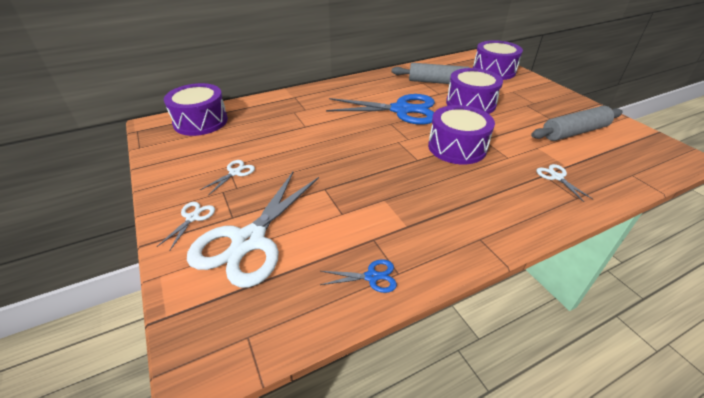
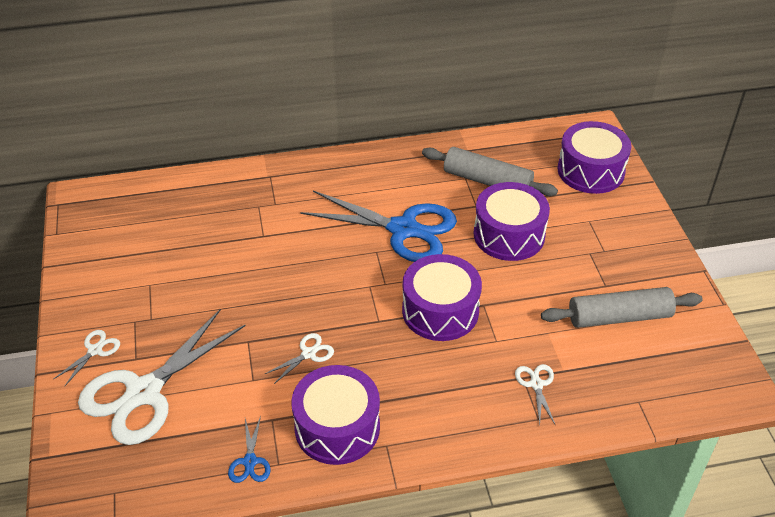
camera: 15 degrees right, 5 degrees up
(200, 121) = (136, 202): purple drum -> purple drum (337, 427)
(235, 173) = (155, 296): white scissors -> white scissors (308, 354)
(372, 277) = (250, 461): blue scissors -> blue scissors turned 75 degrees clockwise

